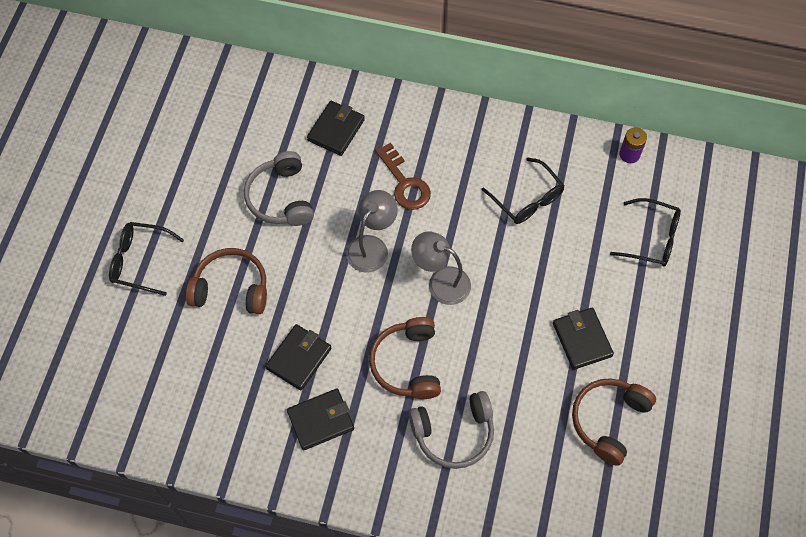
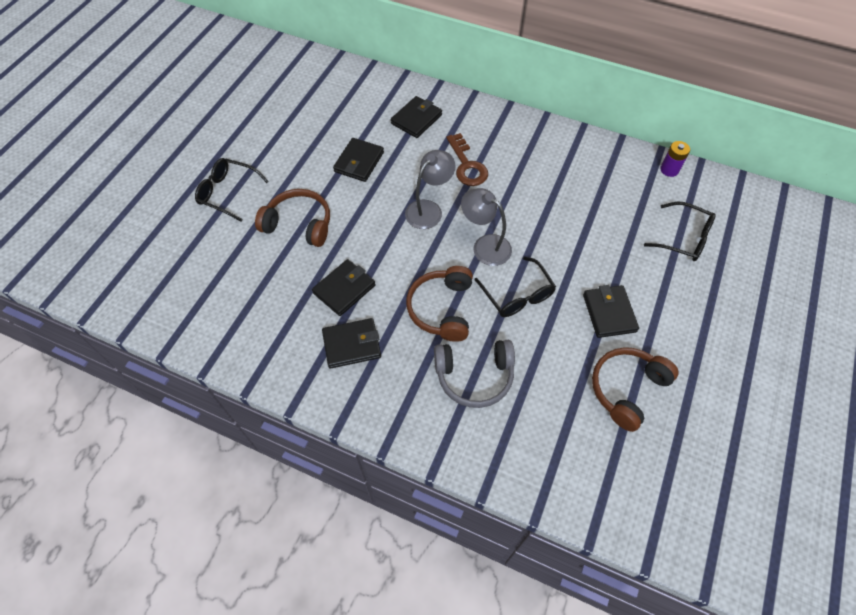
camera: 10 degrees right, 5 degrees down
(281, 198) = (359, 162): grey headphones -> black wallet
(527, 199) = (573, 192): black glasses -> black glasses (517, 295)

